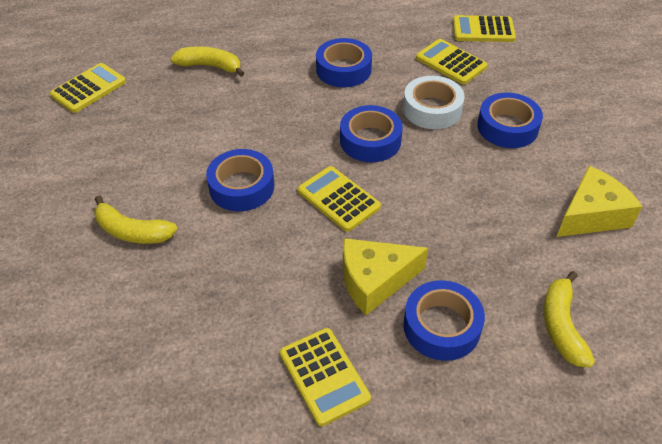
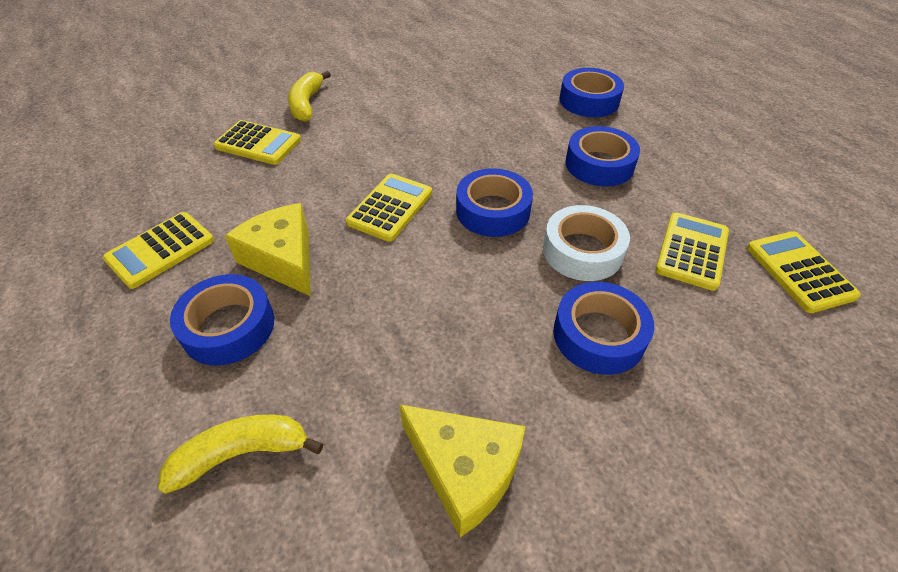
camera: 70 degrees right, 0 degrees up
(89, 89) = (460, 38): yellow calculator -> yellow calculator (258, 144)
(210, 66) = (535, 84): yellow banana -> none
(241, 187) = (381, 143): blue tape -> blue tape (589, 101)

